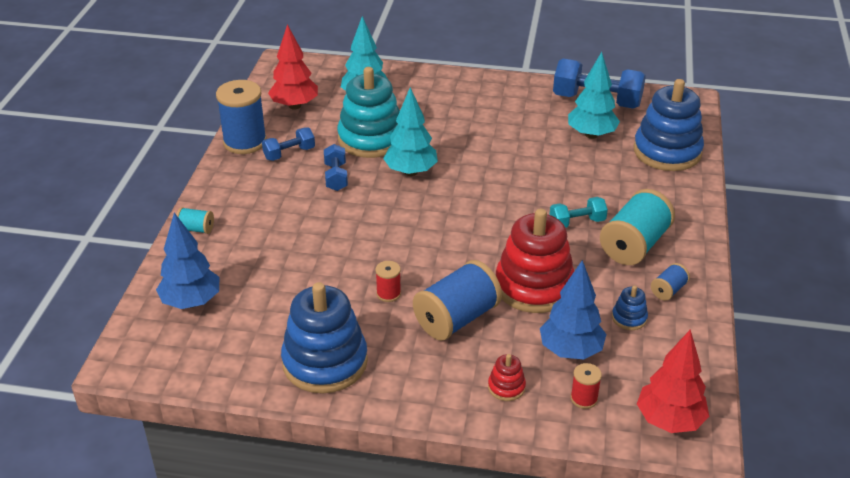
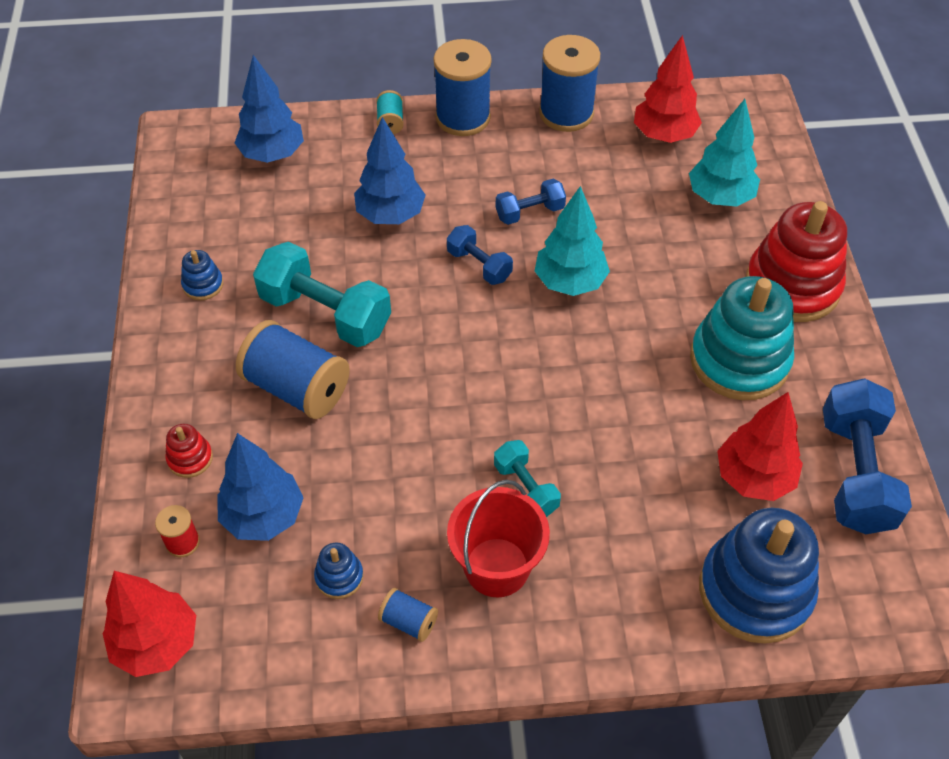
camera: 75 degrees right, 15 degrees up
(216, 191) = (463, 118): none -> blue spool
(289, 153) = (560, 158): blue dumbbell -> blue dumbbell (479, 265)
(301, 244) = (390, 215): none -> blue tree
(325, 362) = (203, 285): blue stacking toy -> blue stacking toy, size x0.43
(371, 139) = (625, 226): turquoise stacking toy -> turquoise stacking toy (739, 360)
(388, 294) = (325, 313): red spool -> turquoise dumbbell
(534, 286) = (375, 458): red stacking toy -> red stacking toy (792, 286)
(591, 135) = (753, 478): turquoise tree -> red tree
(634, 245) = (497, 567): turquoise spool -> red bucket

